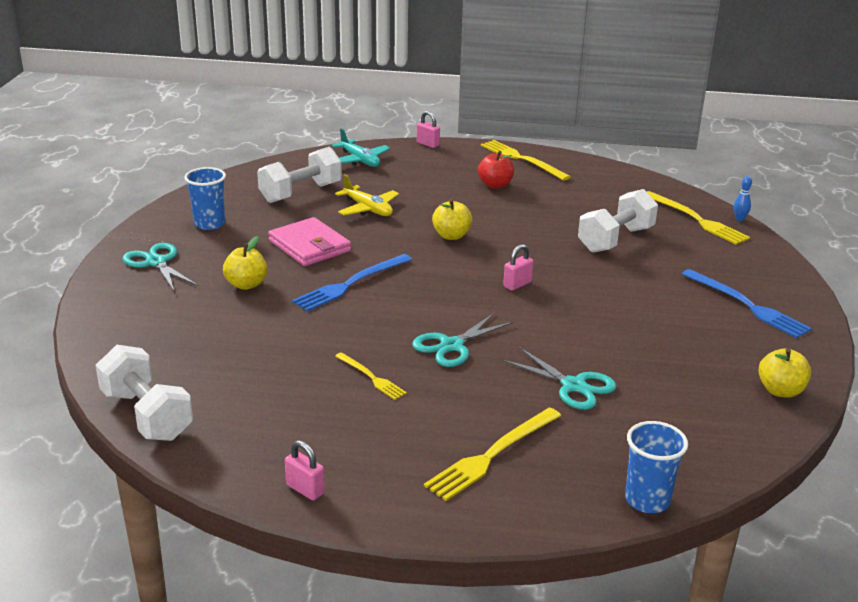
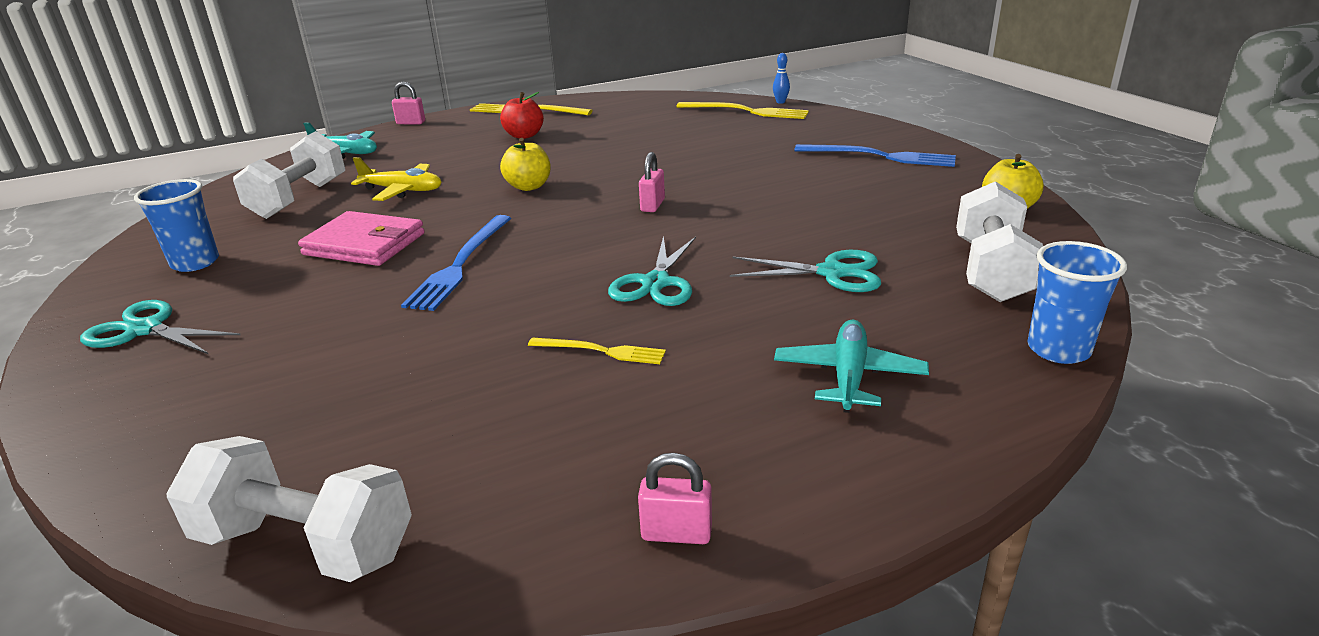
camera: 30 degrees left, 0 degrees up
(246, 284) = (315, 310): yellow apple -> none
(492, 455) = (848, 376): yellow fork -> turquoise plane
(615, 239) = (697, 144): white dumbbell -> white dumbbell (991, 271)

